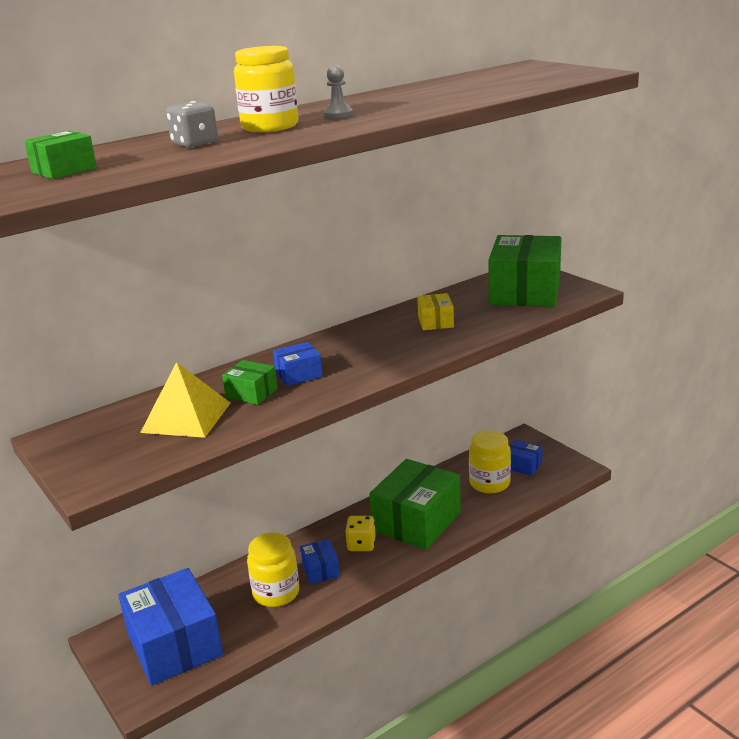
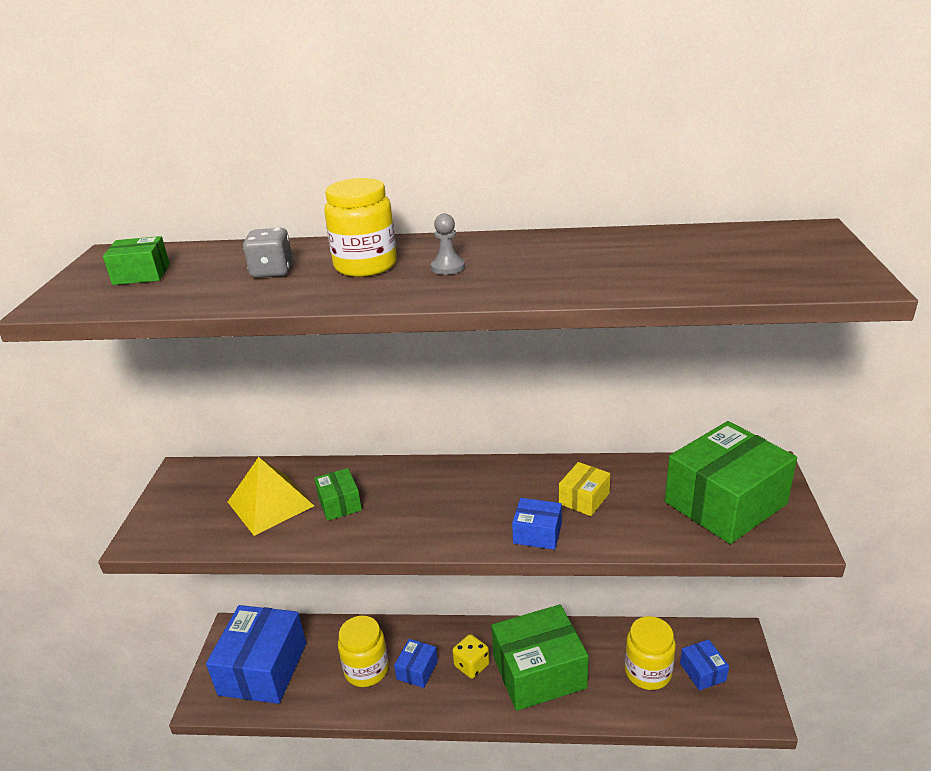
camera: 40 degrees right, 5 degrees up
(298, 374) = (396, 502): blue box -> blue box (537, 533)

